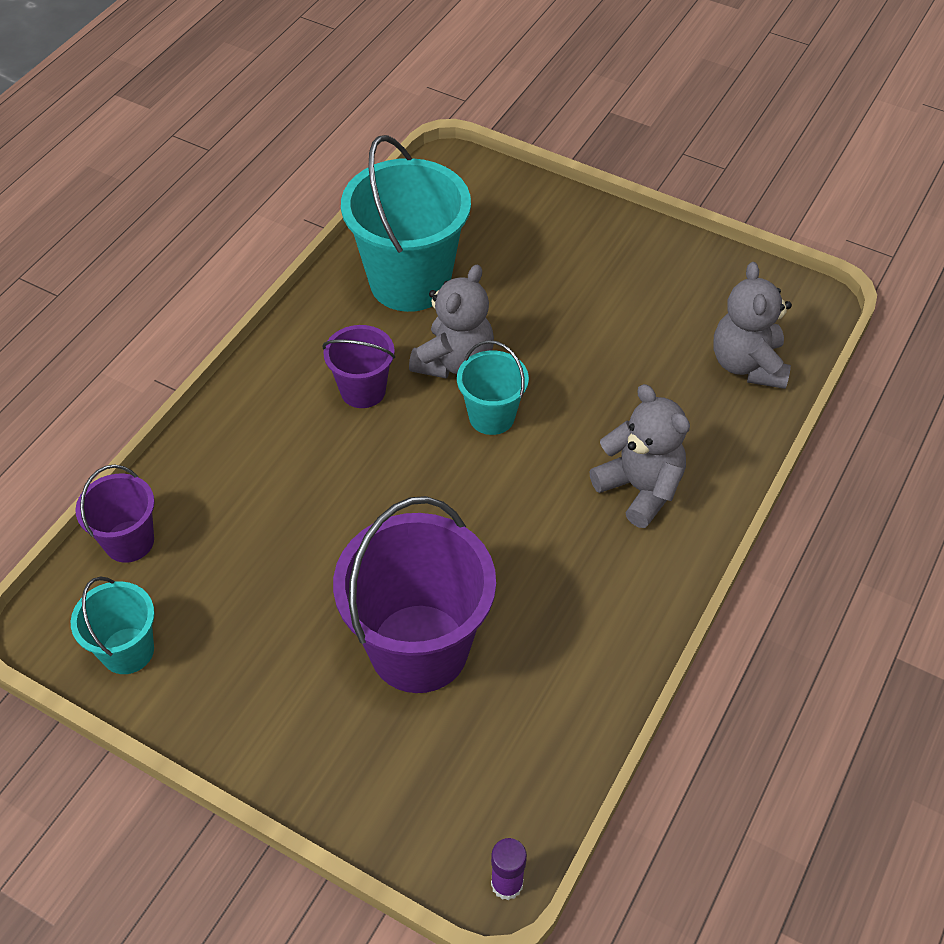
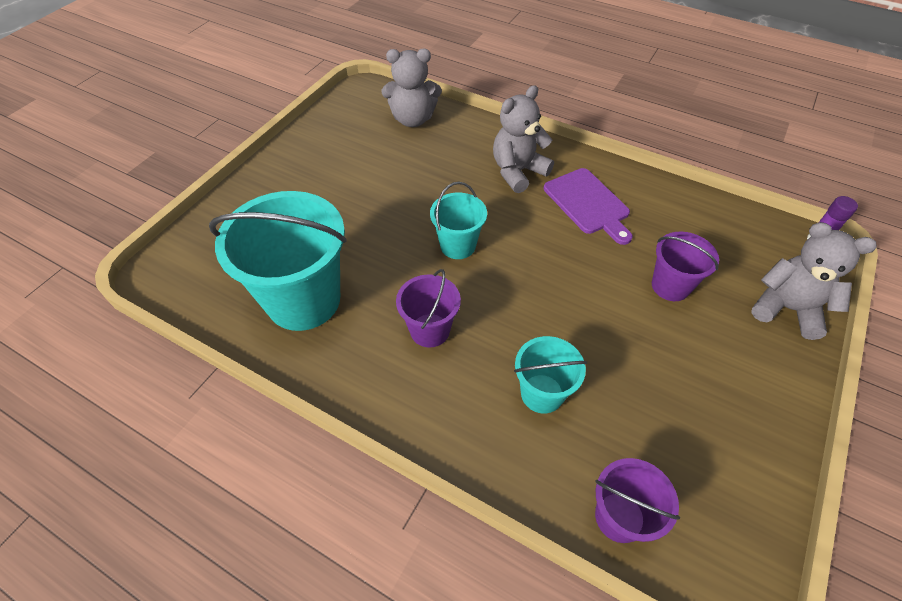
camera: 90 degrees left, 0 degrees up
(127, 650) = (735, 499): turquoise bucket -> turquoise bucket (542, 393)
(419, 648) = (670, 286): purple bucket -> purple bucket, size x0.53
(454, 361) = (400, 268): grey teddy bear -> grey teddy bear (787, 308)
(576, 570) = (588, 204): none -> purple cutting board

